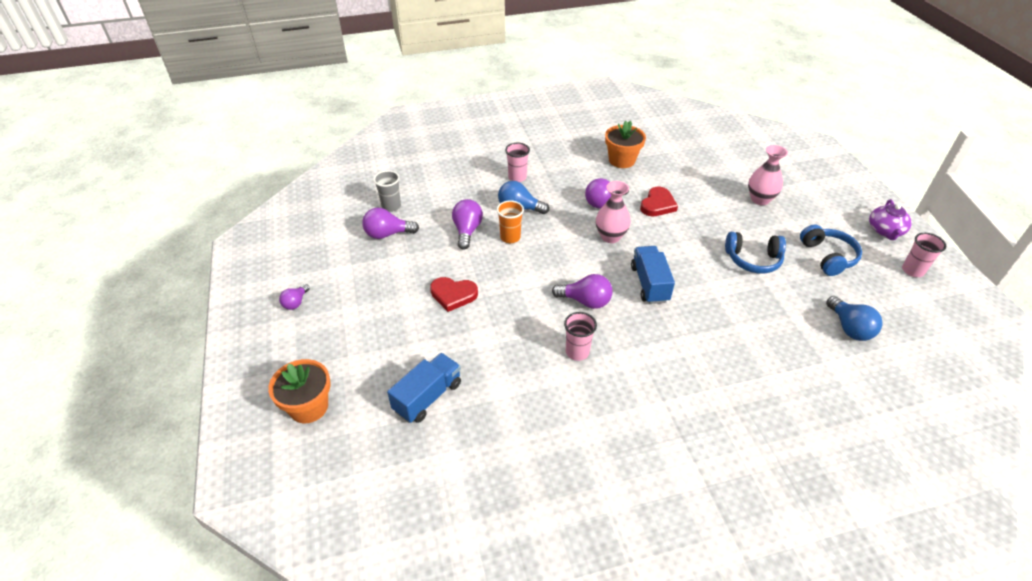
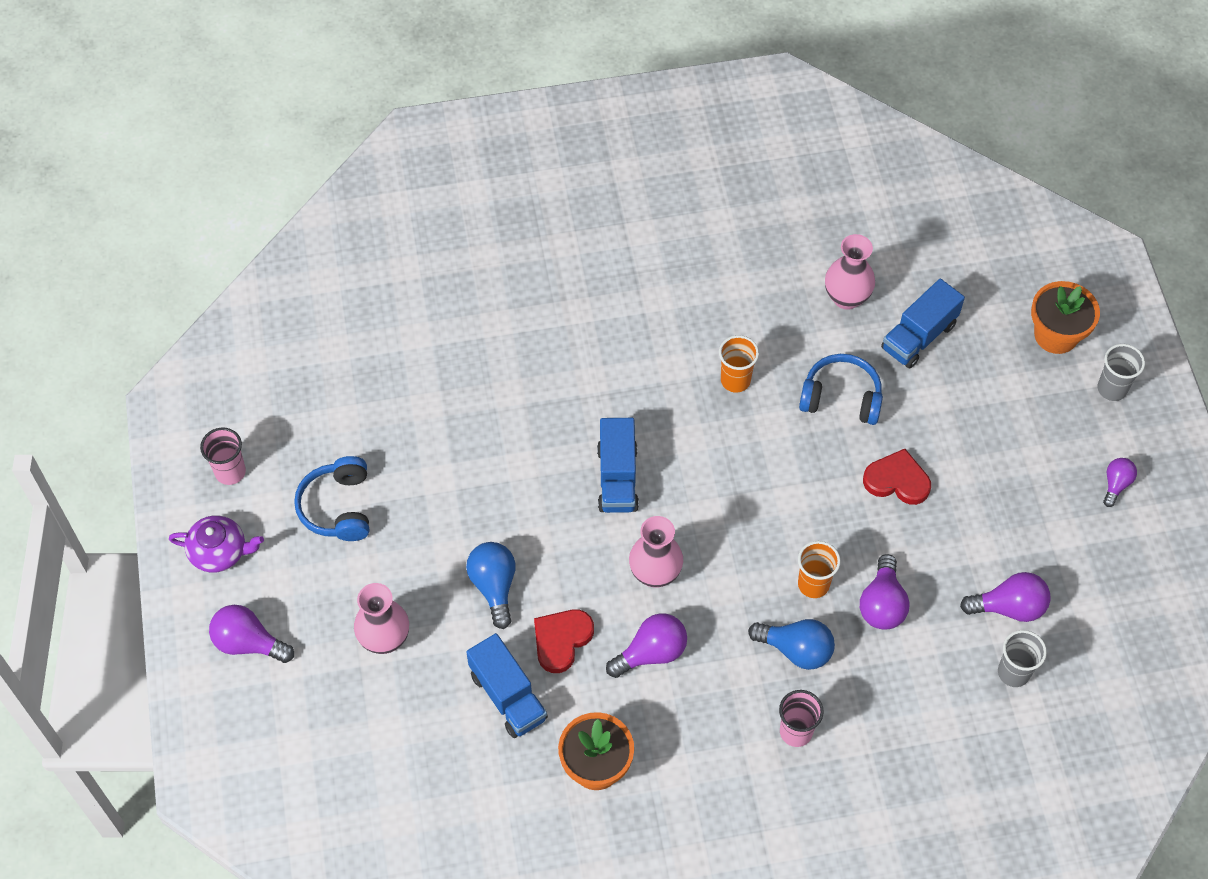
camera: 175 degrees left, 15 degrees up
(275, 367) = (1112, 389): none -> grey cup
(489, 426) = (846, 298): none -> pink vase
(577, 352) = (735, 380): pink cup -> orange cup
(585, 301) = (713, 455): purple light bulb -> purple light bulb (248, 643)
(679, 181) = (508, 696): none -> blue truck
(753, 260) = (452, 510): blue headphones -> blue headphones (841, 397)
(849, 328) = (375, 388): blue light bulb -> blue light bulb (494, 586)
(885, 231) = (219, 552): purple teapot -> purple teapot turned 75 degrees clockwise

